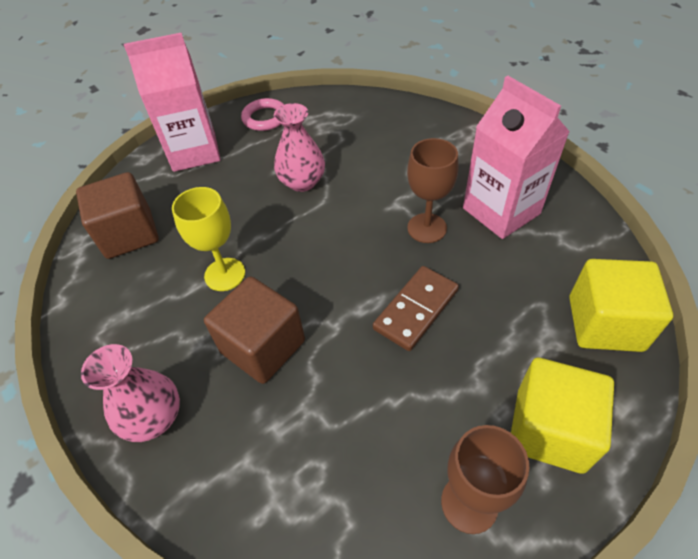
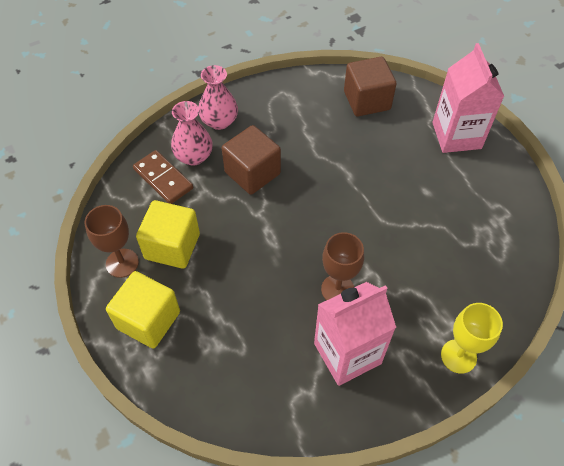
camera: 95 degrees right, 5 degrees up
(225, 274) = (317, 154): yellow goblet -> yellow goblet (458, 356)
(265, 118) = (501, 186): pink ring -> none
(302, 182) = (407, 208): pink vase -> pink vase (194, 156)
(416, 309) = (259, 264): brown domino -> brown domino (163, 179)
(605, 323) = (214, 390): yellow cube -> yellow cube (172, 246)

